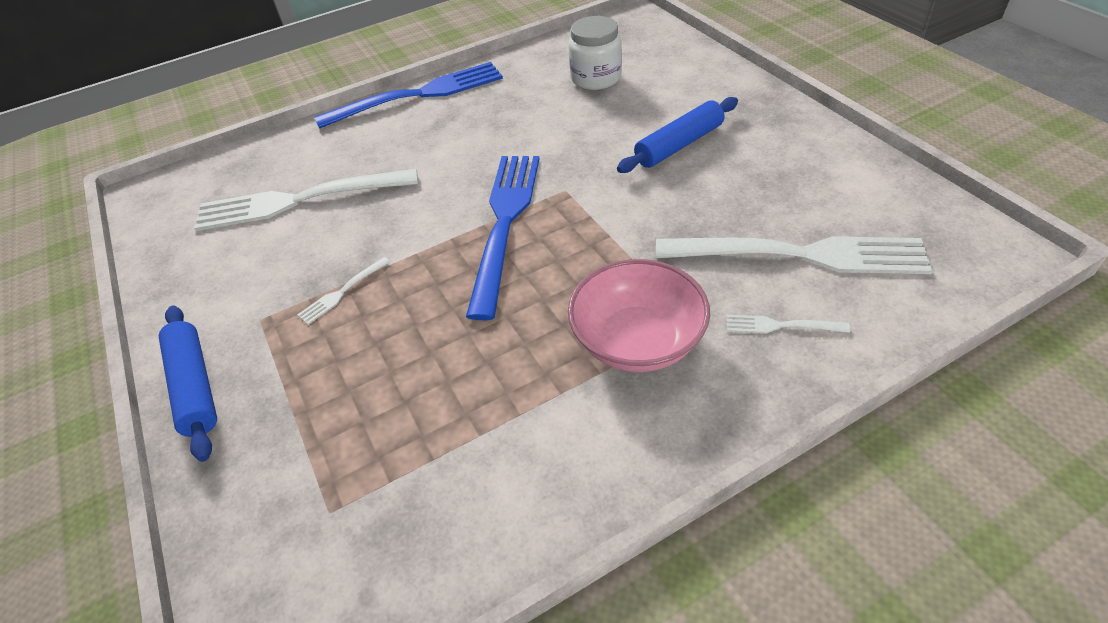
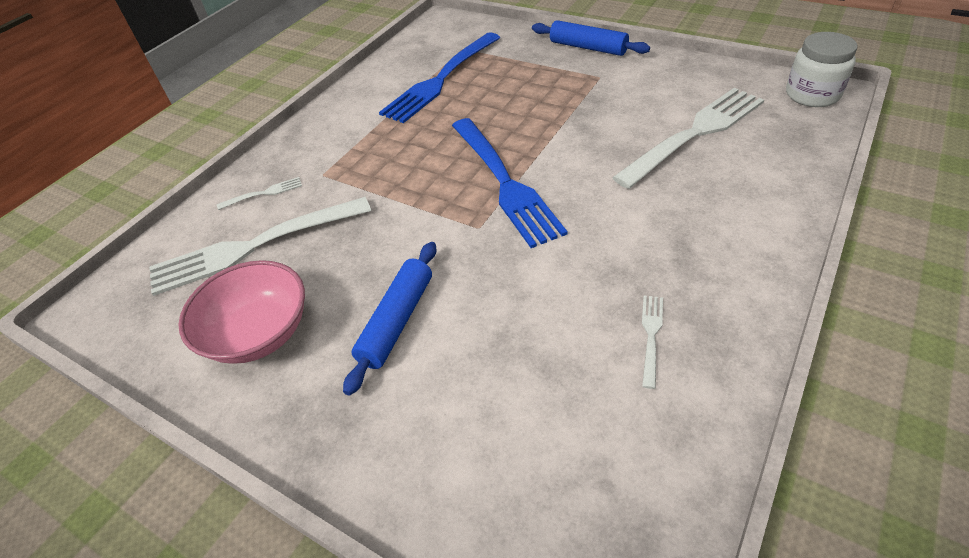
camera: 150 degrees right, 0 degrees up
(342, 292) = (569, 104): white fork -> white fork (651, 336)
(418, 95) = (762, 274): blue fork -> blue fork (441, 79)
(596, 78) = (568, 398): white jar -> white jar (812, 95)
(637, 341) = (354, 152): pink bowl -> pink bowl (259, 333)

